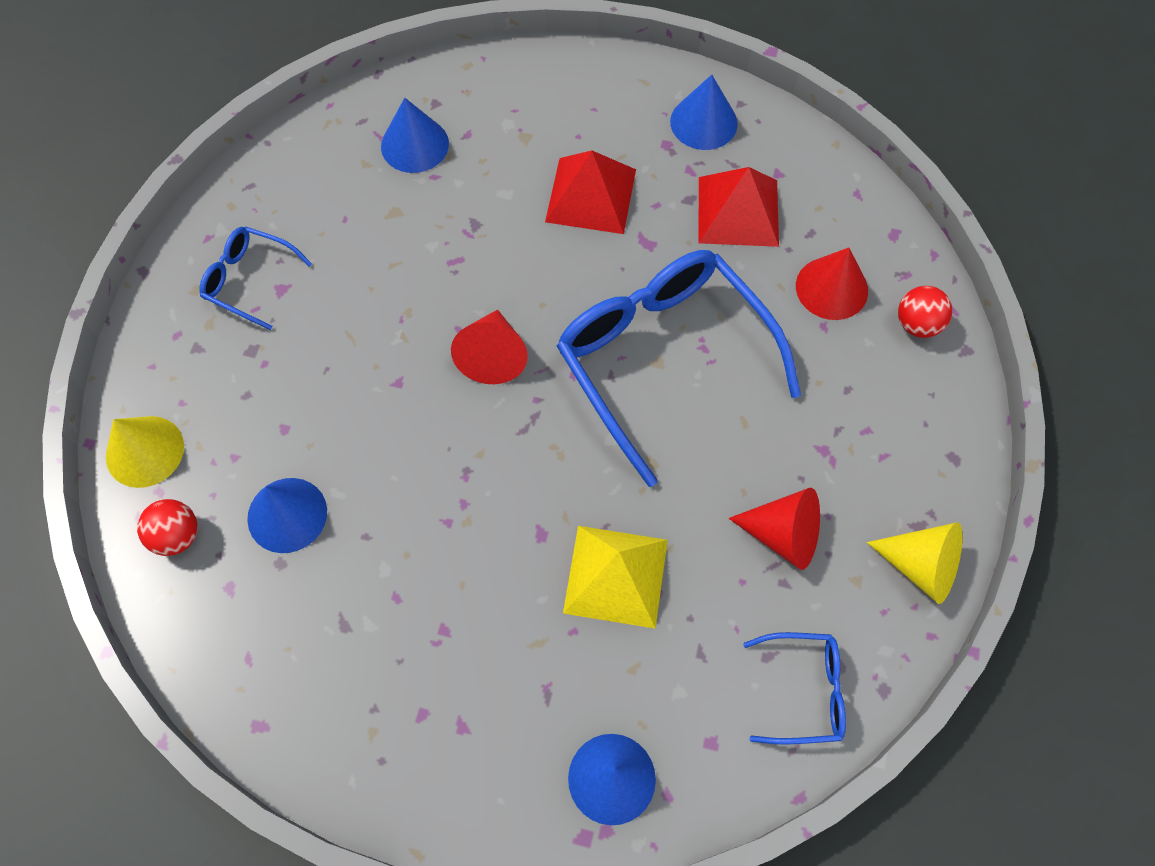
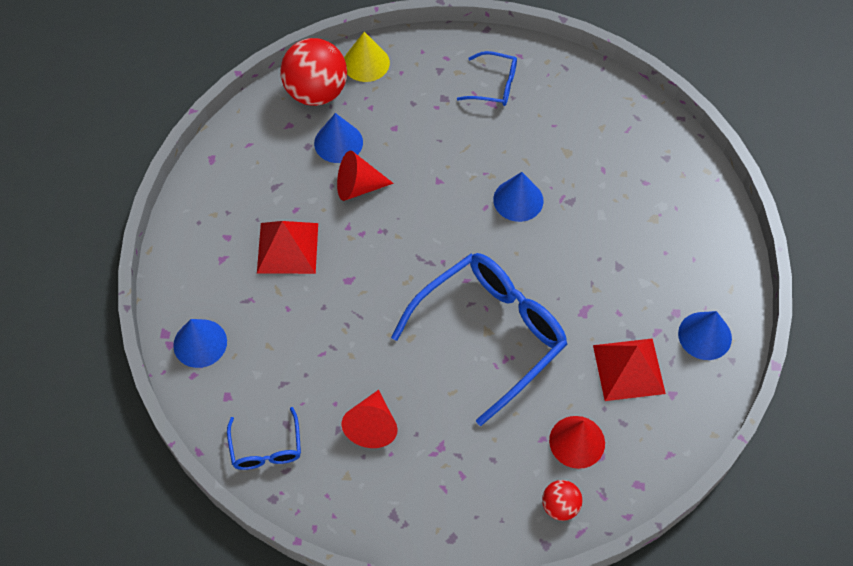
camera: 80 degrees right, 5 degrees down
(177, 536) = (316, 92): red ball -> red ball, size x1.98
(250, 280) = (493, 85): blue glasses -> blue glasses turned 90 degrees clockwise
(414, 145) = (626, 152): blue cone -> blue cone (518, 200)
(493, 356) = (469, 230): red cone -> red cone (358, 187)
(590, 195) = (615, 268): red pyramid -> red pyramid (287, 247)
(616, 575) = (327, 327): yellow pyramid -> none
(921, 566) = (363, 518): yellow cone -> none

